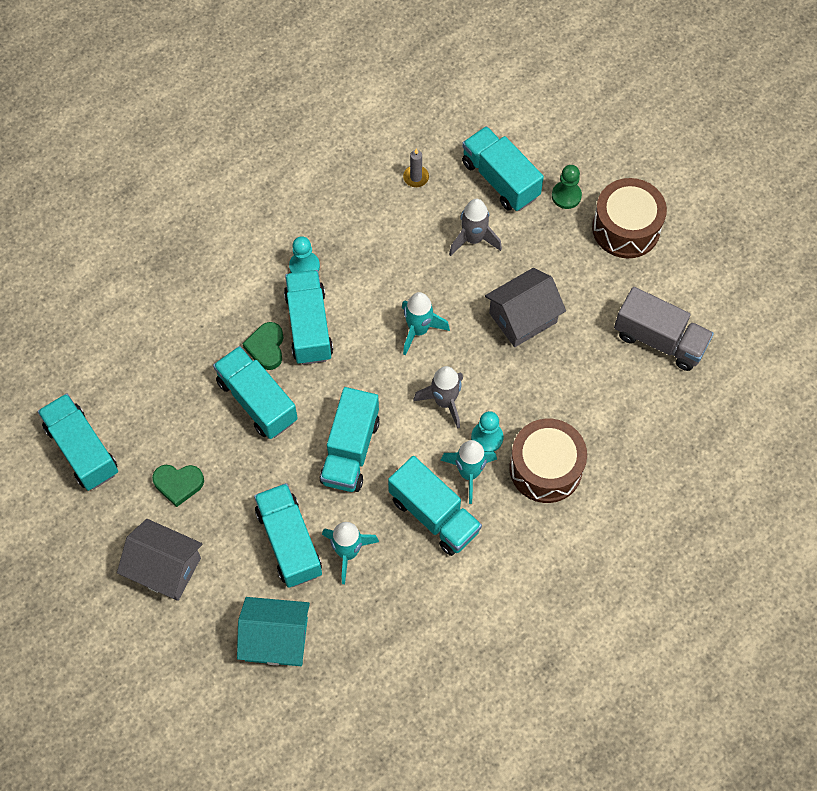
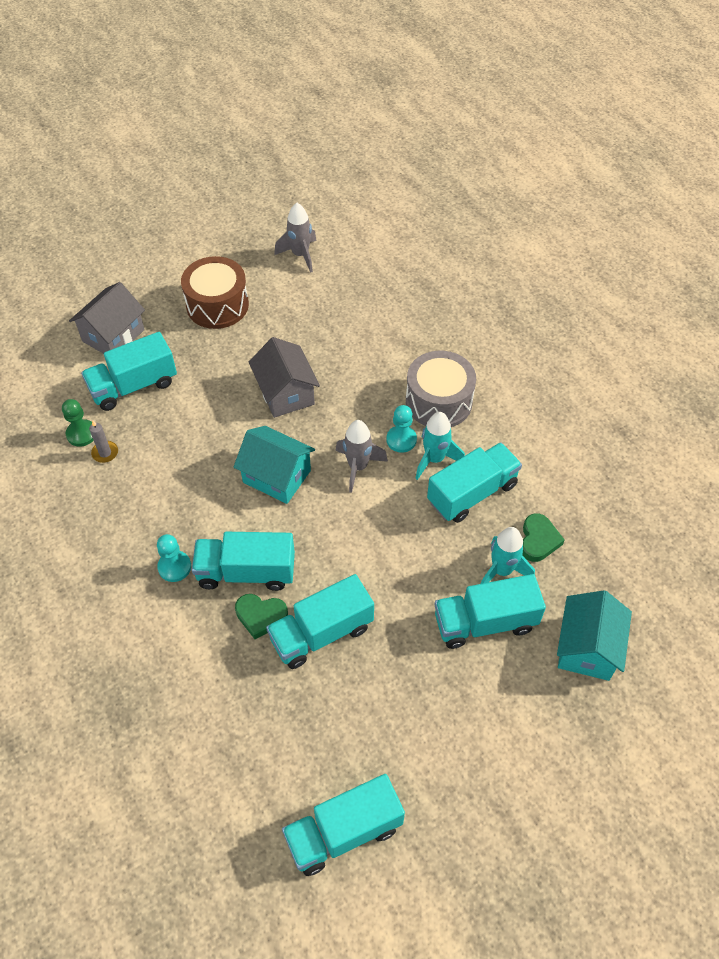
camera: 80 degrees left, 10 degrees down
(165, 568) = (500, 751): grey house -> grey house (113, 335)
(178, 484) = (404, 726): green heart -> green heart (538, 540)
(350, 450) = (394, 553): turquoise truck -> none
(418, 330) = (277, 476): turquoise rocket -> turquoise house
(473, 239) = (191, 417): grey rocket -> grey rocket (300, 255)
(545, 468) = (438, 401): brown drum -> grey drum
(566, 196) = (169, 340): green pawn -> green pawn (81, 434)
(659, 339) = (332, 303): grey truck -> none

